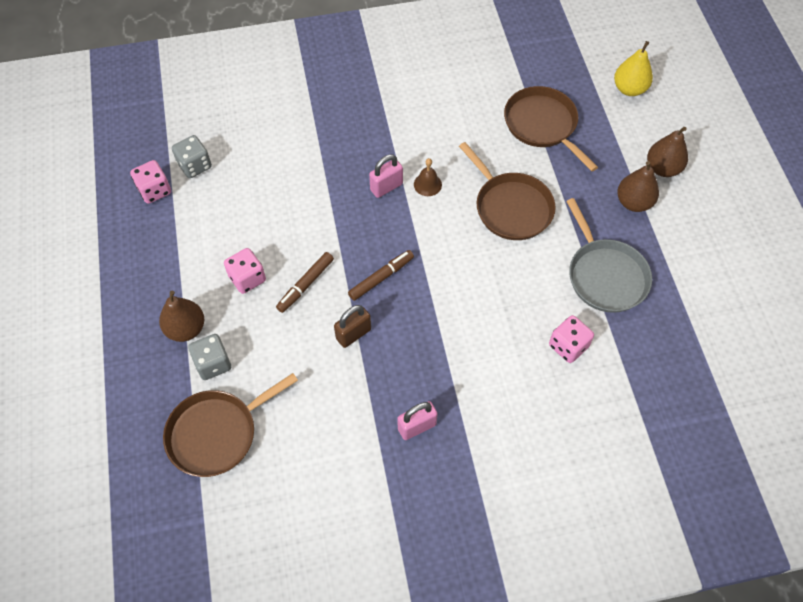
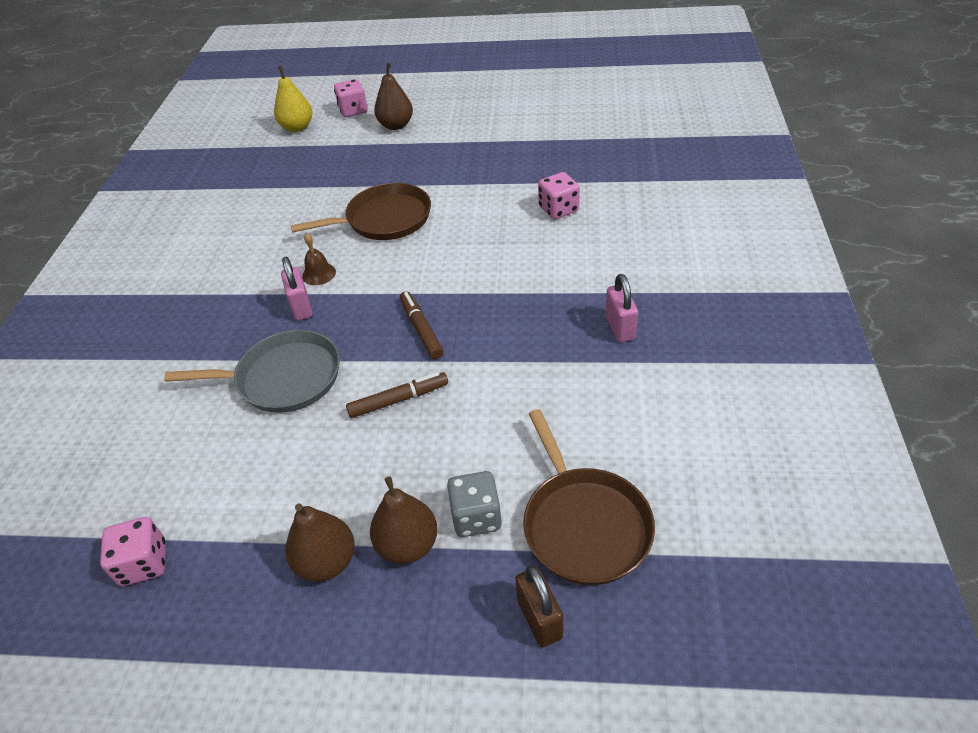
camera: 70 degrees left, 15 degrees down
(195, 165) = (135, 503): grey dice -> none
(247, 278) = (360, 460): pink dice -> pink dice (353, 110)
(305, 285) = (398, 400): brown marker -> brown marker turned 75 degrees counterclockwise
(353, 334) = (486, 364): brown padlock -> brown padlock (539, 619)
(542, 125) = (299, 183): brown pan -> none
(605, 275) = (492, 175): grey pan -> grey pan (284, 378)
(633, 202) = (422, 146): brown pear -> brown pear (326, 562)

